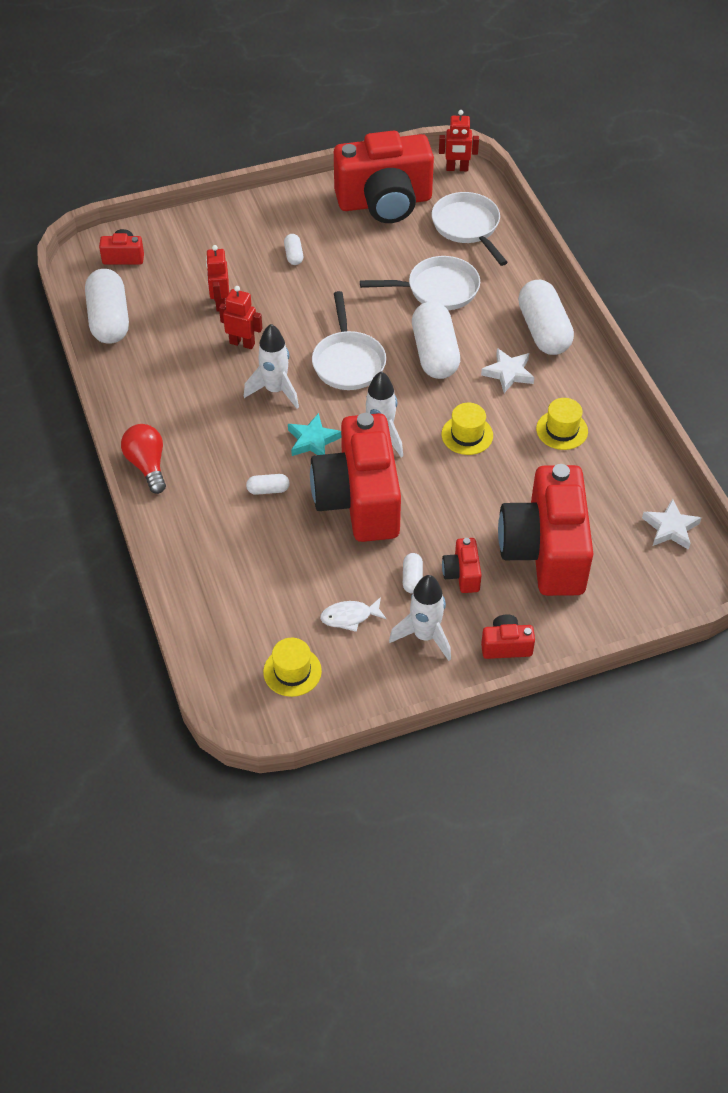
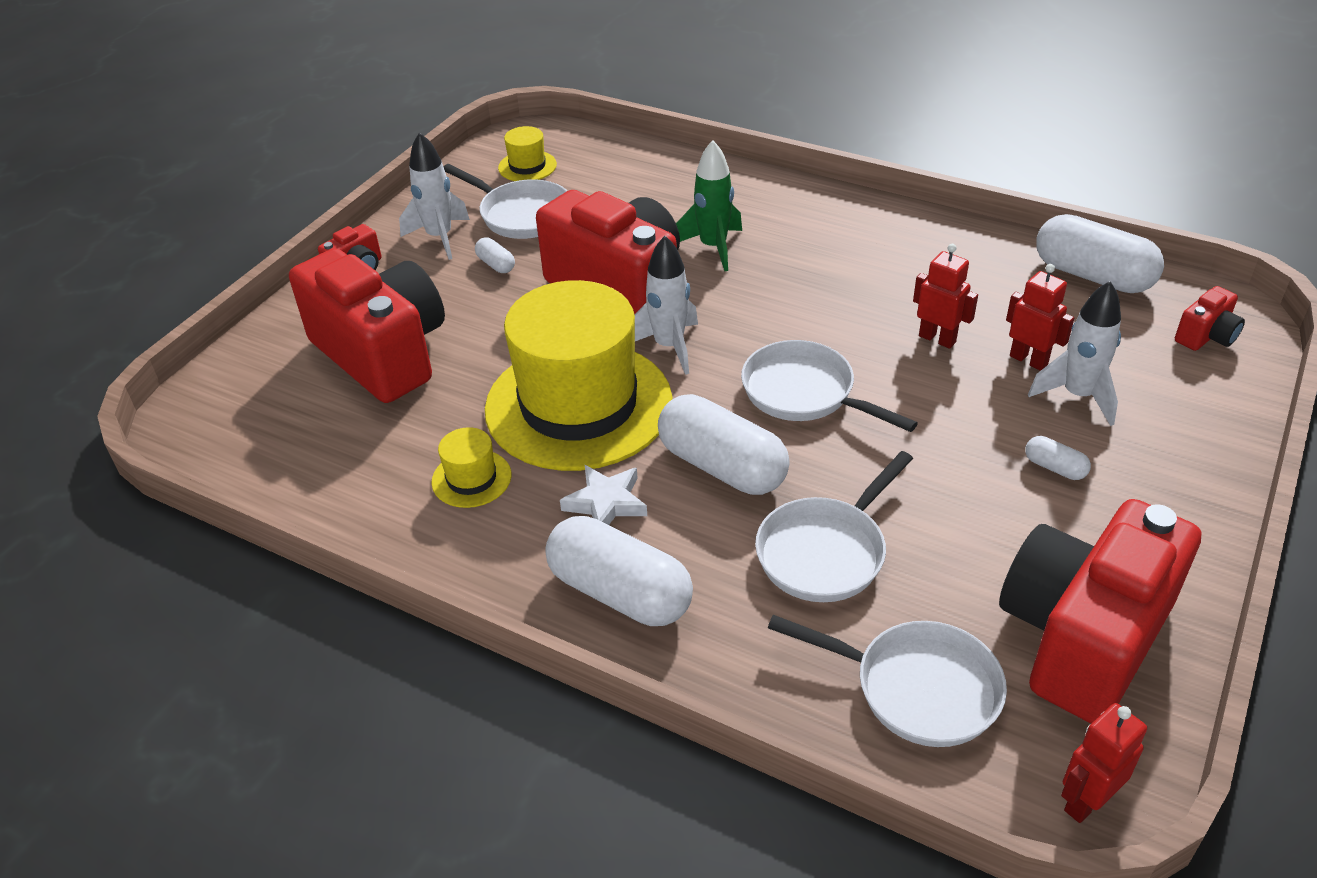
camera: 140 degrees right, 10 degrees down
(147, 465) = (843, 204): red light bulb -> none
(242, 343) = (937, 339): red robot -> red robot turned 120 degrees counterclockwise
(268, 490) = (713, 247): white capsule -> green rocket
(275, 390) = (833, 320): white rocket -> white rocket (1077, 396)
(313, 440) = (730, 304): turquoise star -> none
(349, 617) = (521, 215): white fish -> white pan
(462, 574) = (451, 292): red camera -> none
(467, 435) = (578, 405): yellow hat -> yellow hat, size x2.49
(670, 528) = (250, 454): white star -> none

